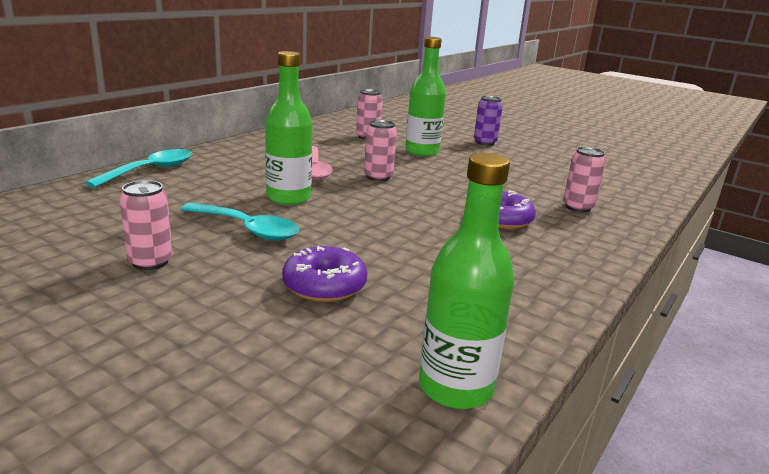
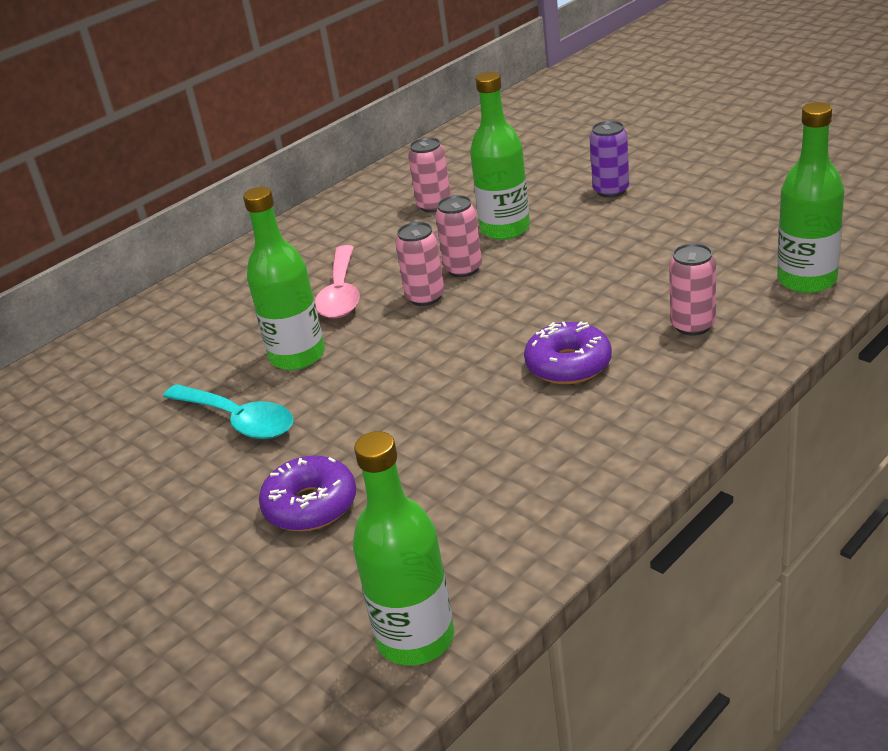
camera: 15 degrees right, 10 degrees up
(150, 262) = (126, 486): pink can -> pink can (463, 269)
(151, 170) = (134, 325): turquoise spoon -> none
(639, 193) = (807, 280): none -> green bottle

